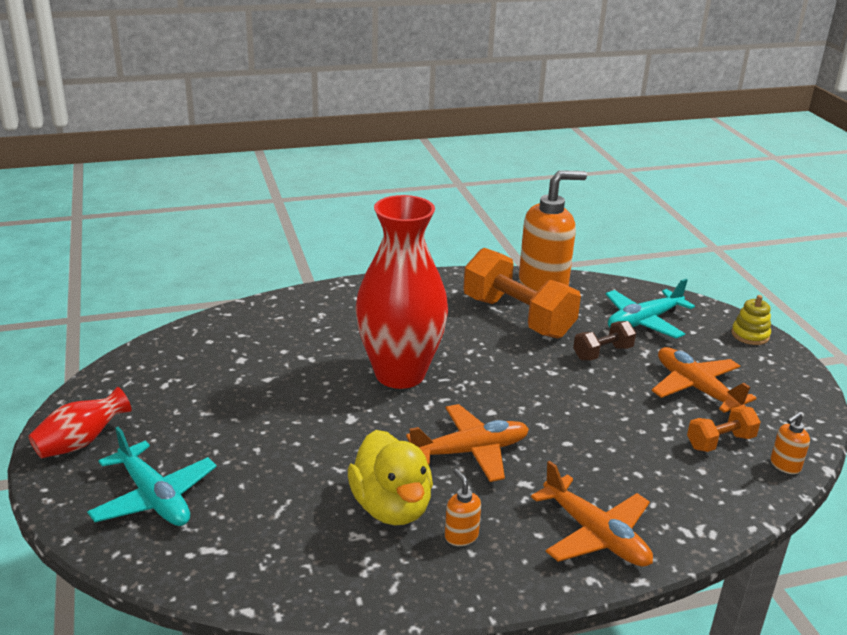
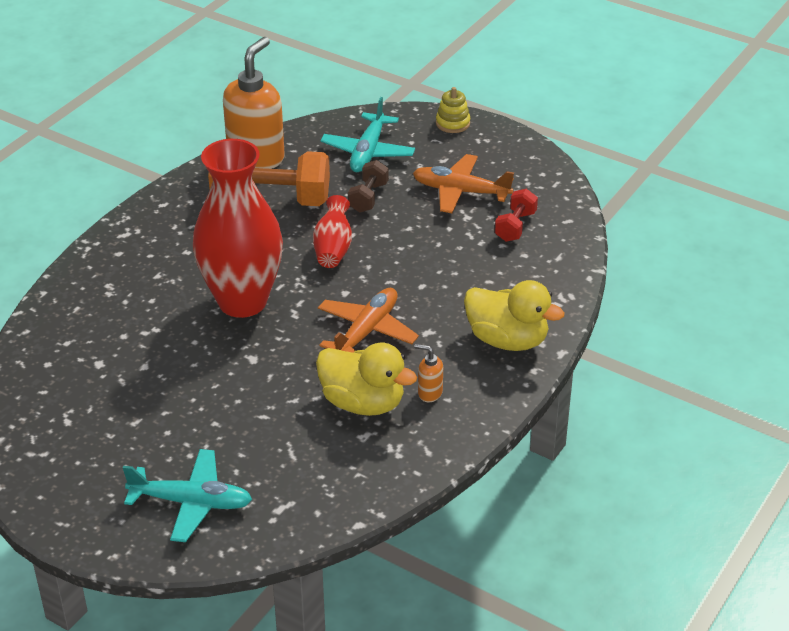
camera: 40 degrees left, 10 degrees up
(81, 442) = (72, 503): red vase -> red vase (333, 248)
(595, 535) = (507, 340): orange plane -> yellow duck
(720, 442) = (515, 226): orange dumbbell -> red dumbbell
(784, 466) = (568, 221): orange soap dispenser -> none

